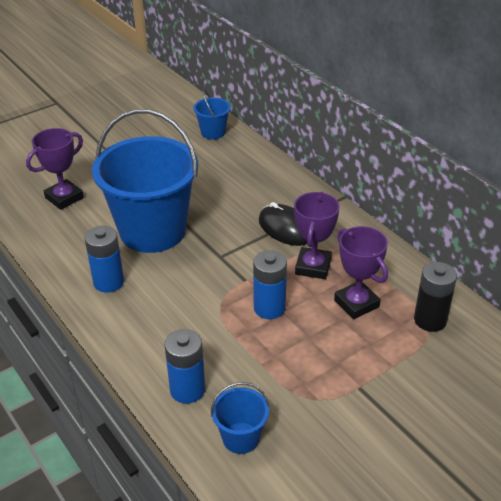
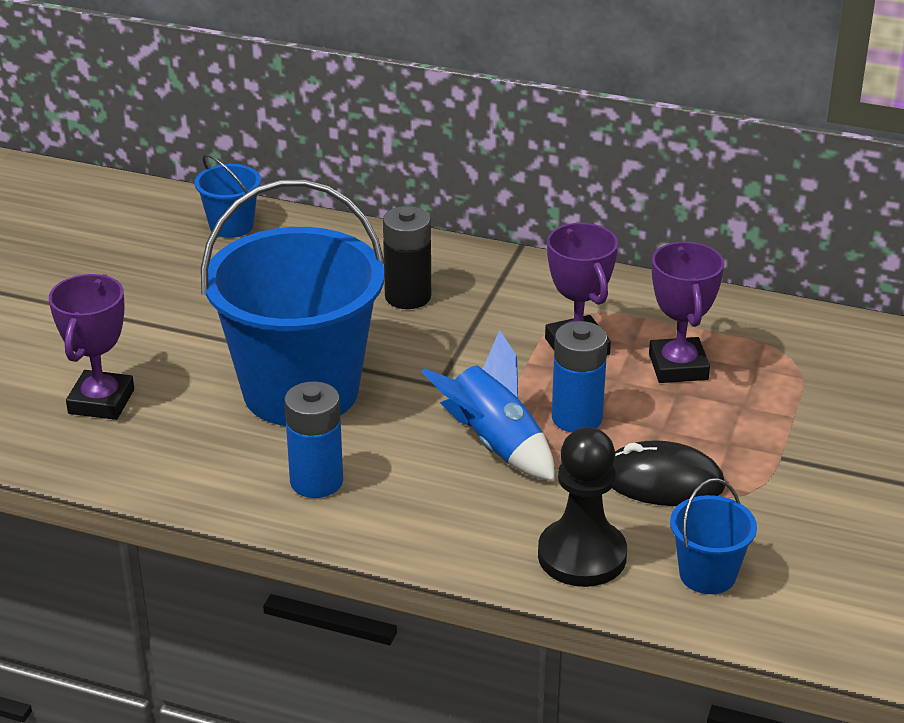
camera: 35 degrees left, 5 degrees down
(187, 390) = (582, 556): blue battery -> black pawn
(212, 303) = (494, 444): none -> blue rocket
(285, 228) = (488, 314): black mouse -> black mouse (662, 481)
(356, 303) = (678, 367): purple trophy -> purple trophy turned 60 degrees clockwise
(430, 320) = (782, 349): black battery -> black battery (408, 296)

